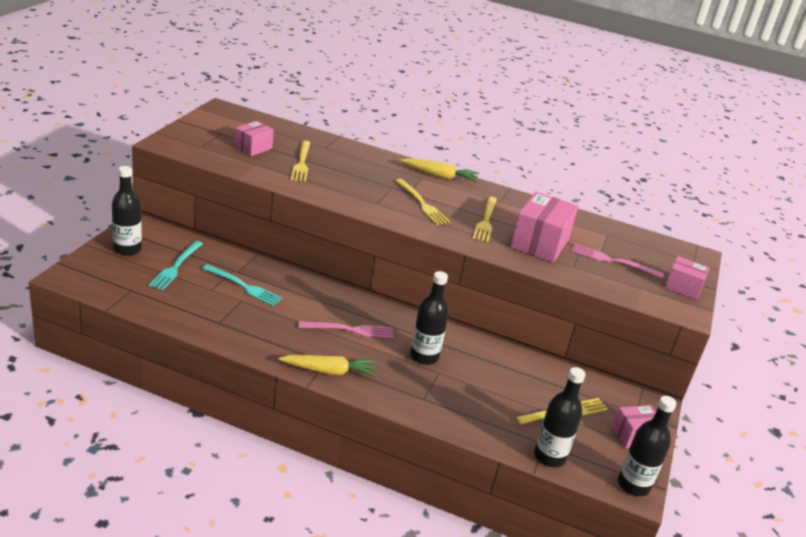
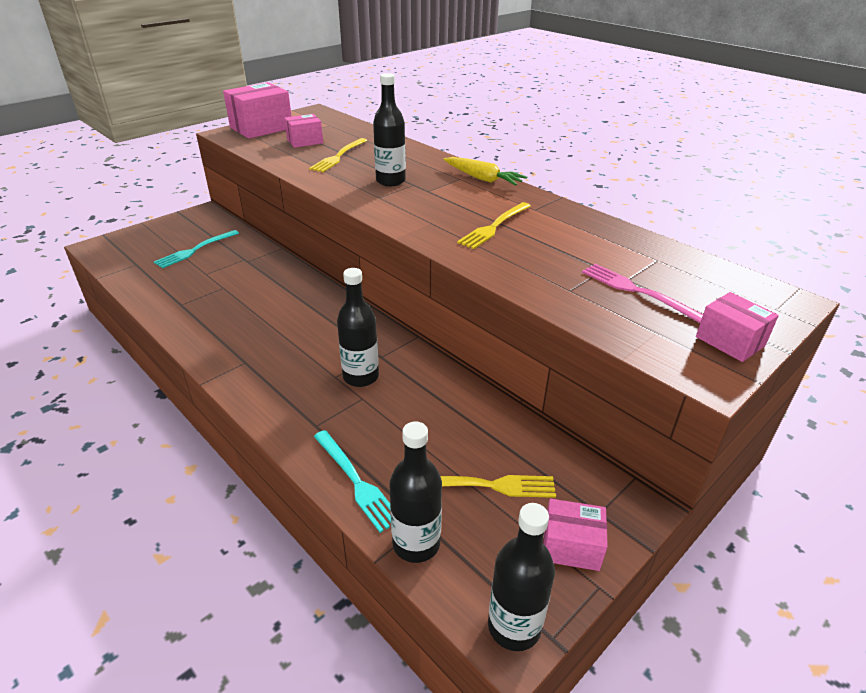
camera: 30 degrees right, 5 degrees up
(127, 249) = (170, 230): black bottle -> black bottle (390, 181)
(244, 286) = (239, 275): turquoise fork -> turquoise fork (357, 482)
(329, 371) = (239, 372): yellow carrot -> none
(351, 330) = (305, 333): pink fork -> none
(422, 204) = (432, 203): yellow fork -> none
(539, 243) = (544, 258): pink box -> pink box (261, 128)

